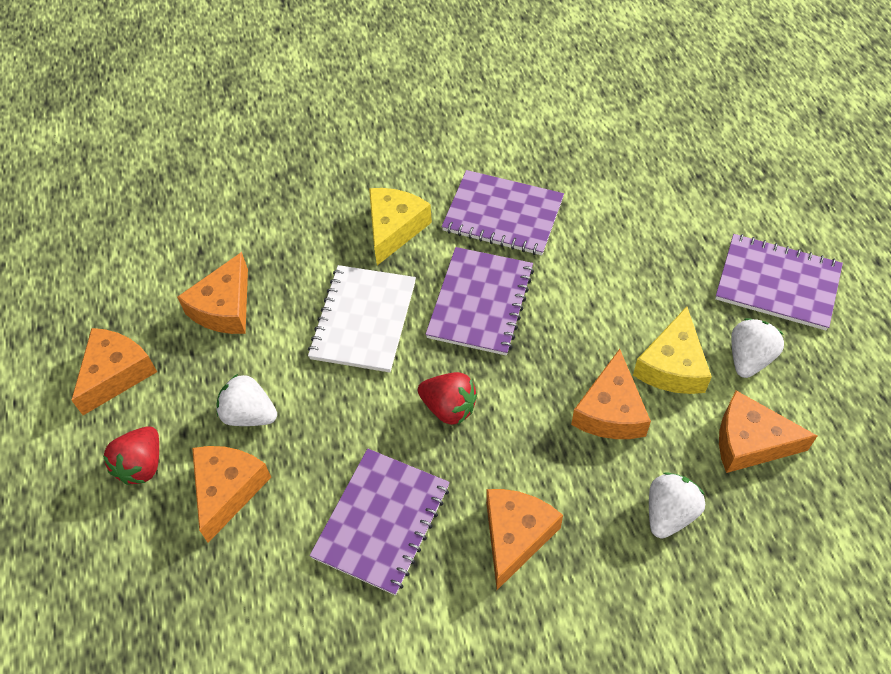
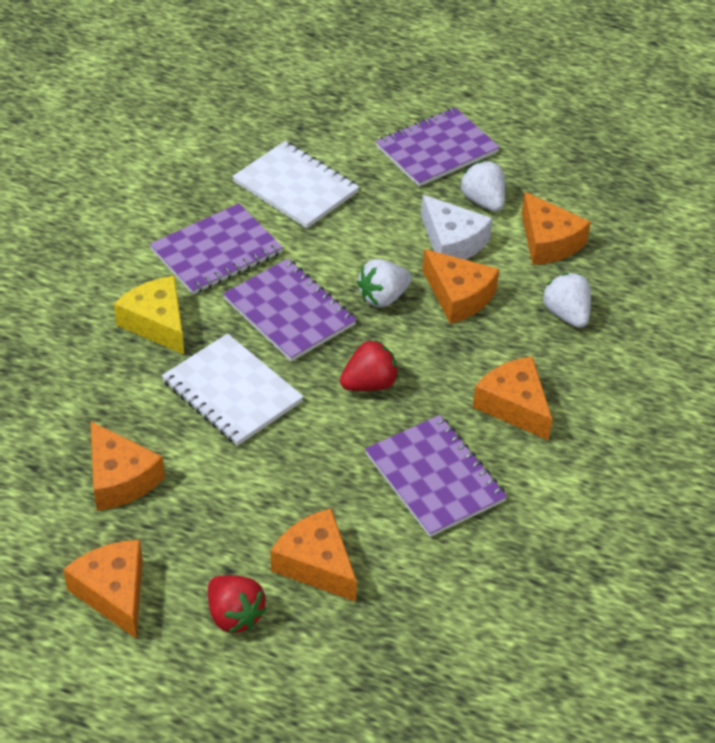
camera: 60 degrees left, 10 degrees down
(249, 414) = (254, 514): white strawberry -> white strawberry (383, 297)
(625, 217) = (296, 187): none -> white notebook
(672, 366) = (452, 242): yellow cheese -> white cheese
(750, 442) = (548, 242): orange cheese -> orange cheese turned 75 degrees counterclockwise

